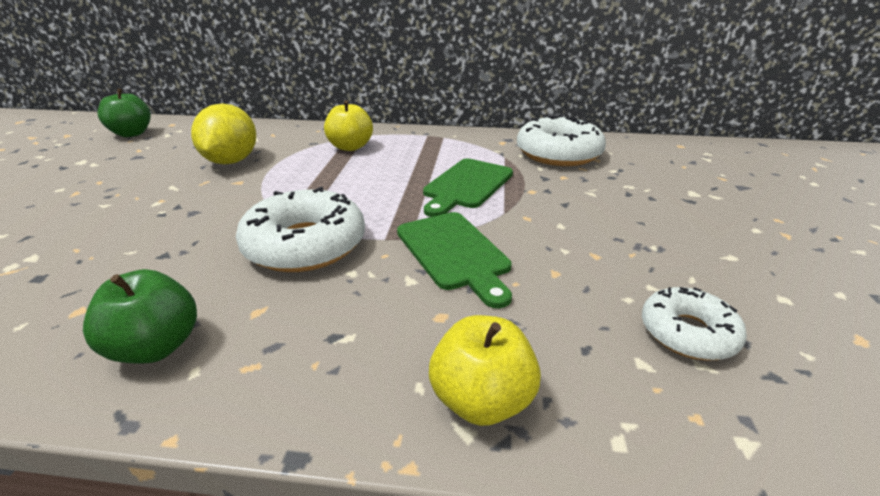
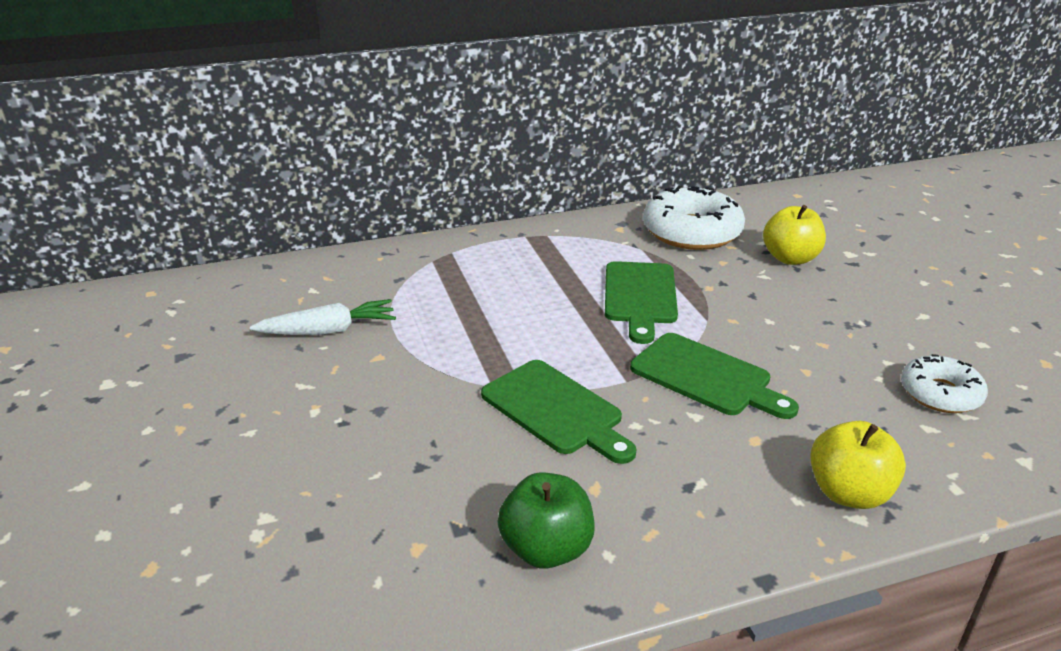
camera: 25 degrees left, 0 degrees up
(132, 134) = (112, 322): green apple -> none
(231, 161) = (328, 331): yellow lemon -> white carrot
(305, 245) = (556, 410): white donut -> green cutting board
(350, 147) = (453, 274): yellow apple -> yellow apple (790, 258)

